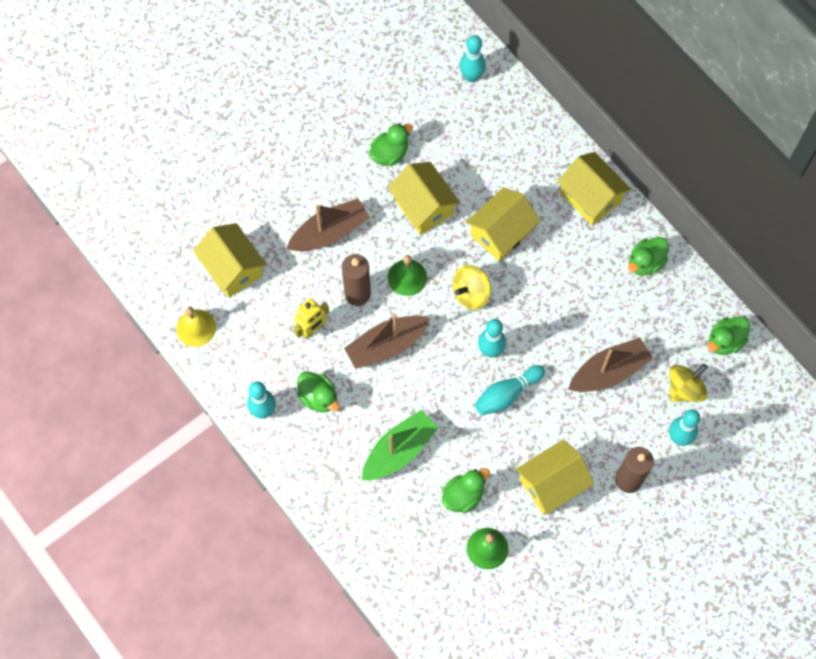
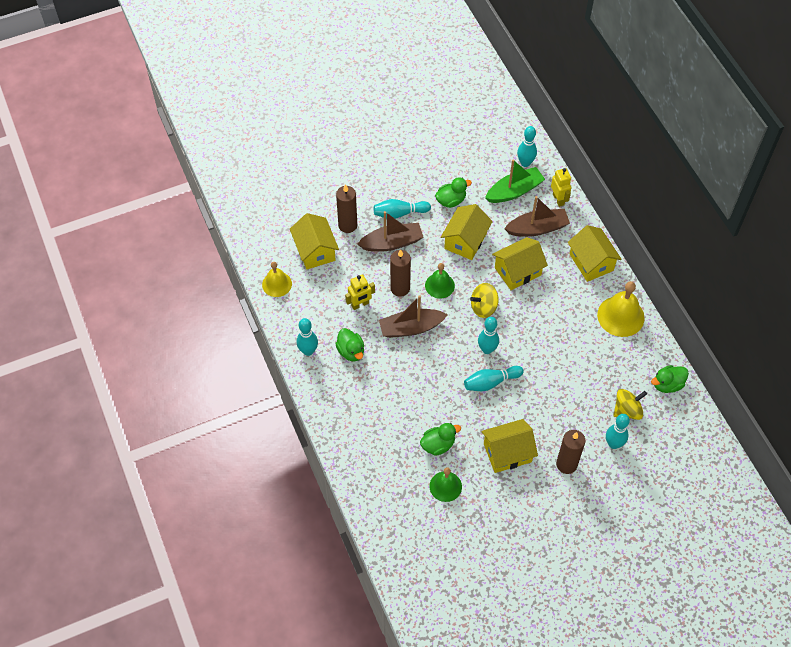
camera: 15 degrees right, 10 degrees down
(265, 221) = (347, 225): none -> brown candle
(328, 188) = (399, 213): none -> turquoise bowling pin
(399, 451) = (399, 402): green boat -> green boat (514, 191)
(423, 206) = (465, 241): yellow house -> yellow house turned 45 degrees clockwise
(527, 118) = (558, 199): none -> yellow robot
(609, 372) = (572, 385): brown boat -> brown boat (537, 228)
(645, 262) = (620, 316): green duck -> yellow bell

